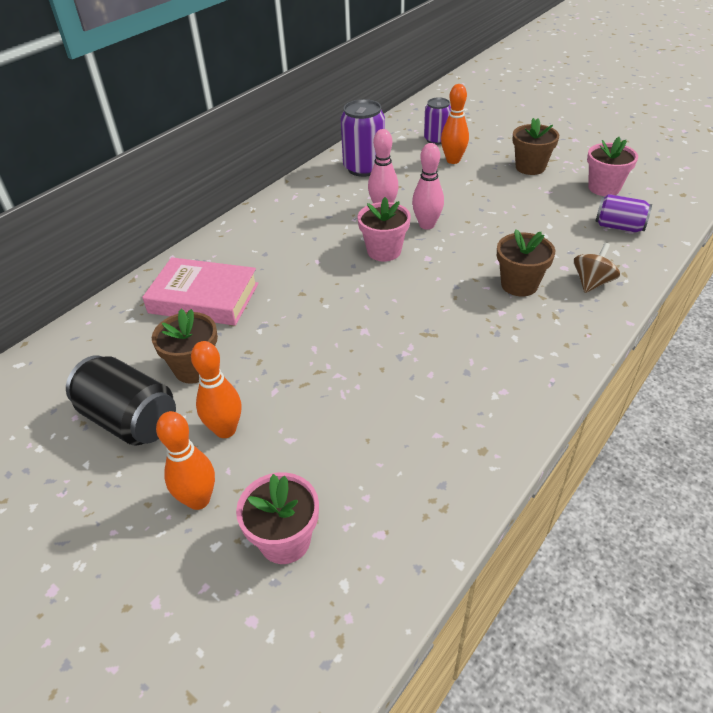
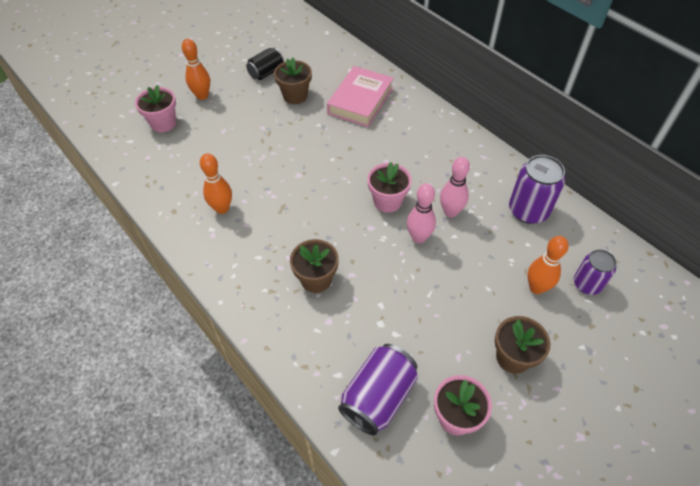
camera: 100 degrees right, 10 degrees up
(130, 420) = (266, 72): black can -> black can, size x0.65
(225, 430) = (242, 106): orange bowling pin -> orange bowling pin (222, 208)
(592, 282) = (301, 334): brown spinning top -> none
(619, 226) = (378, 397): purple can -> purple can, size x1.54

